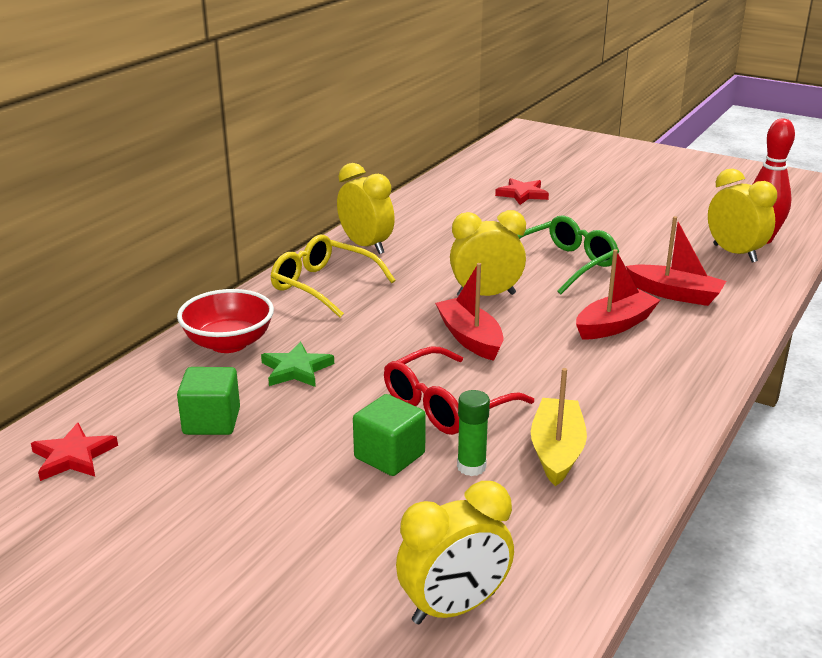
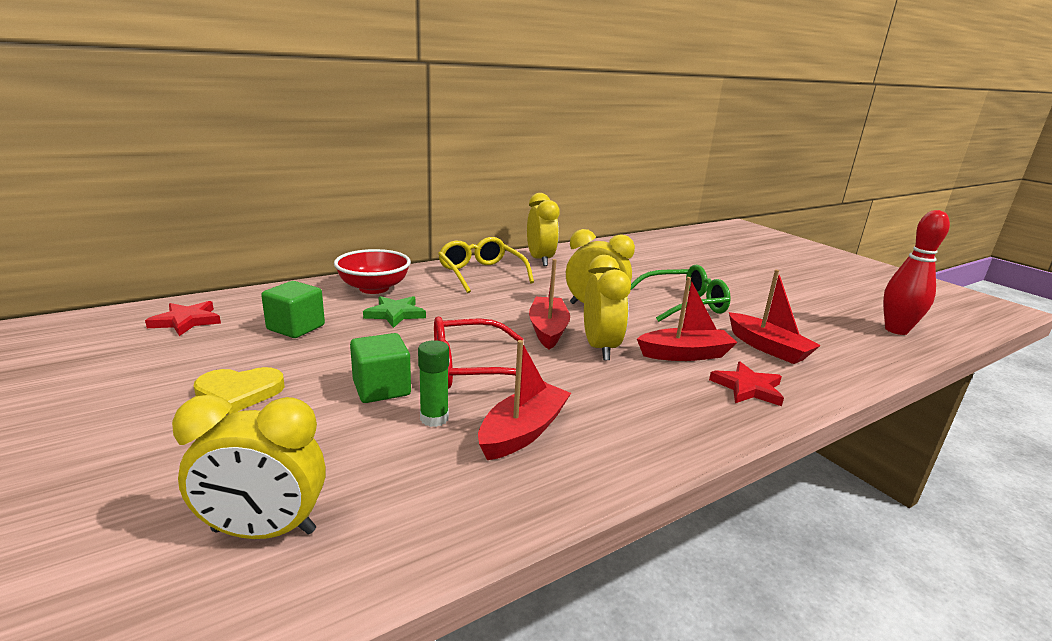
camera: 25 degrees right, 5 degrees down
(259, 510) = (239, 392): none -> yellow heart
(522, 194) = (695, 257): red star -> red star (748, 388)
(557, 451) = (523, 432): yellow boat -> red boat
(734, 253) = (858, 334): yellow clock -> yellow clock (600, 348)

